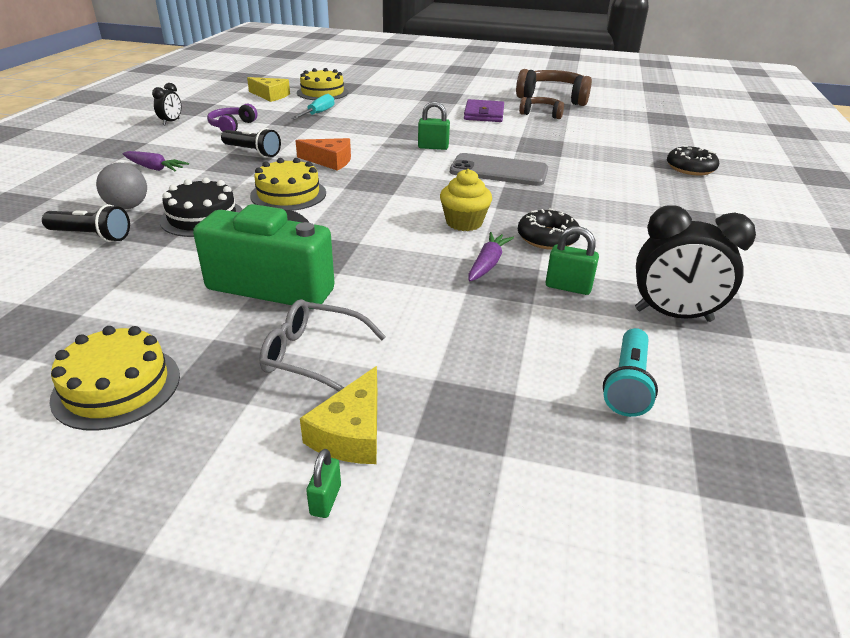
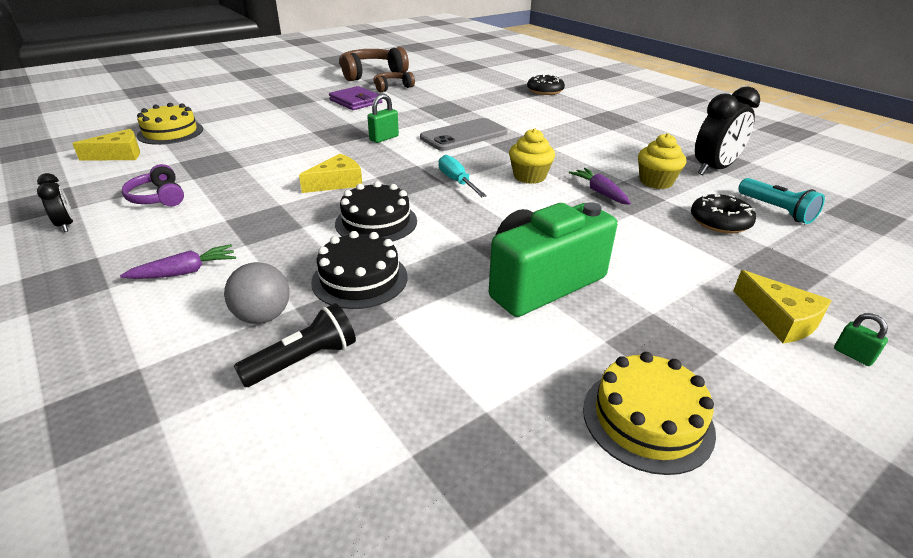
camera: 50 degrees left, 0 degrees up
(252, 152) = (248, 208): black flashlight -> none
(288, 194) = (376, 222): yellow cake -> black cake
(312, 356) = (669, 302): grey glasses -> none
(318, 113) = (218, 151): turquoise screwdriver -> turquoise screwdriver (457, 181)
(330, 161) = (337, 182): orange cheese -> yellow cheese
(547, 238) = (585, 162): black donut -> black donut (720, 222)
(568, 287) = (656, 181): green padlock -> yellow cupcake

